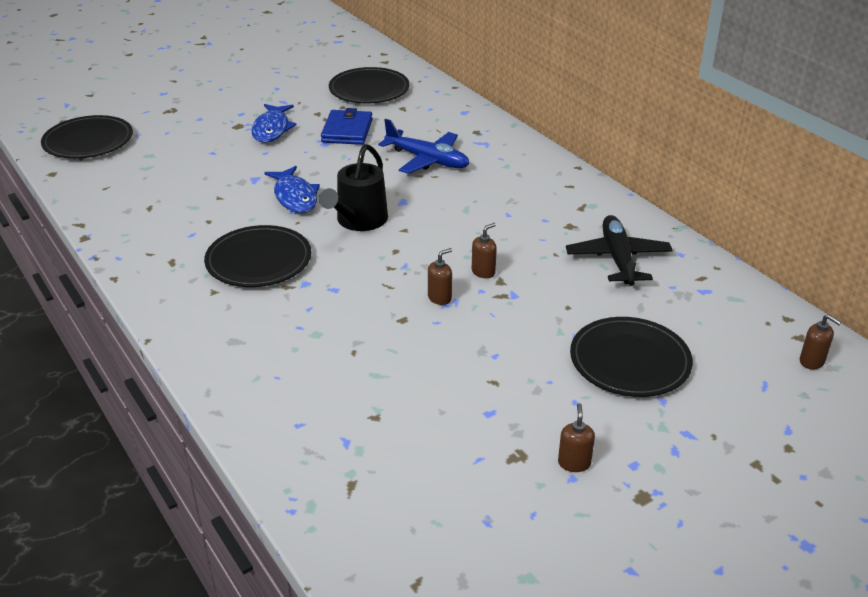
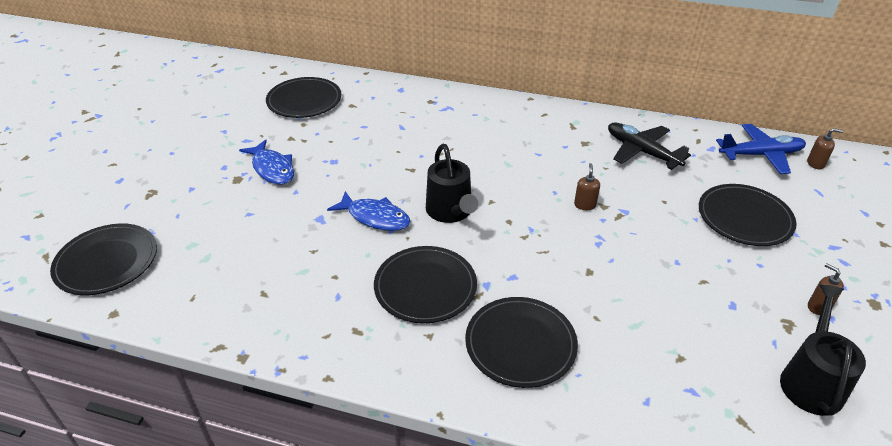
camera: 40 degrees left, 5 degrees up
(267, 333) = (520, 344): none -> black plate
(347, 131) = (336, 142): blue wallet -> none
(427, 160) = (429, 138): blue plane -> blue plane (761, 155)
(440, 298) = (587, 240): brown soap dispenser -> none
(462, 502) = (811, 381): none -> black watering can

